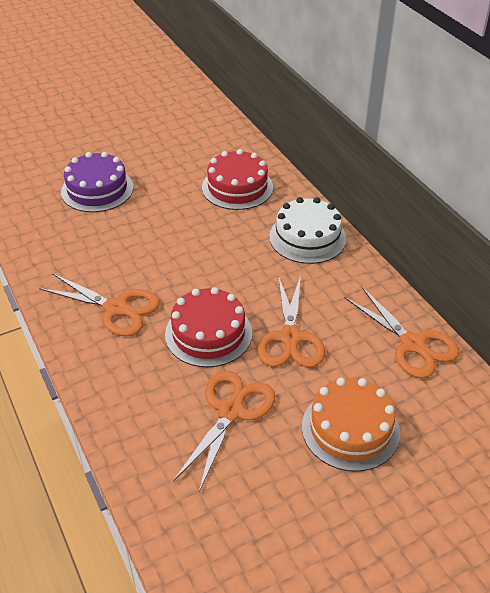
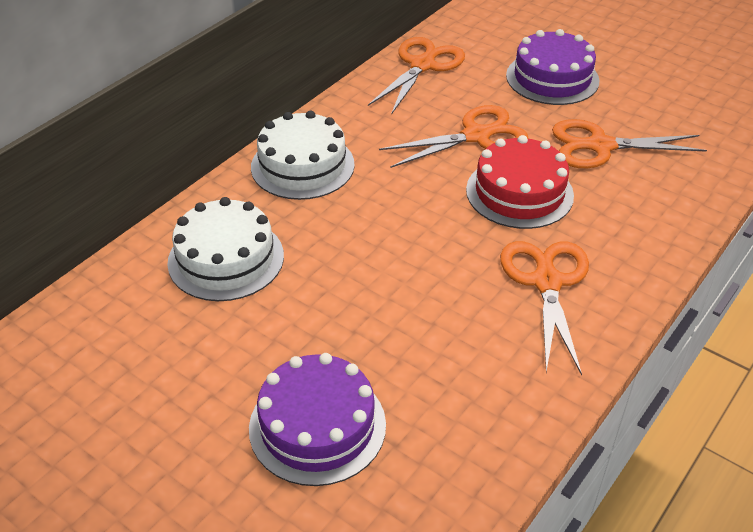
camera: 115 degrees left, 0 degrees up
(237, 187) = (226, 259): red cake -> white cake
(350, 429) = (552, 78): orange cake -> purple cake

